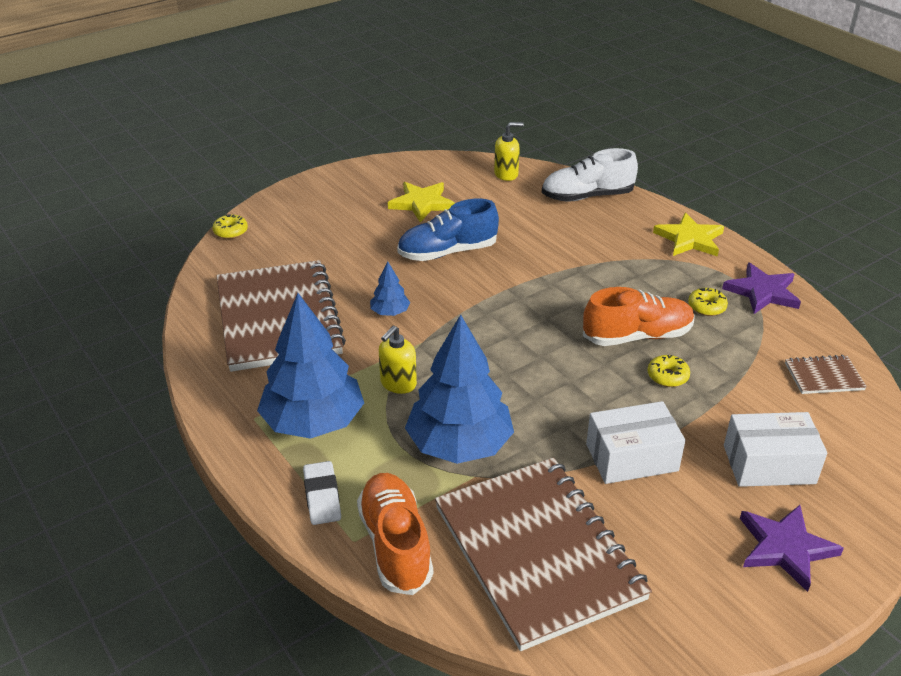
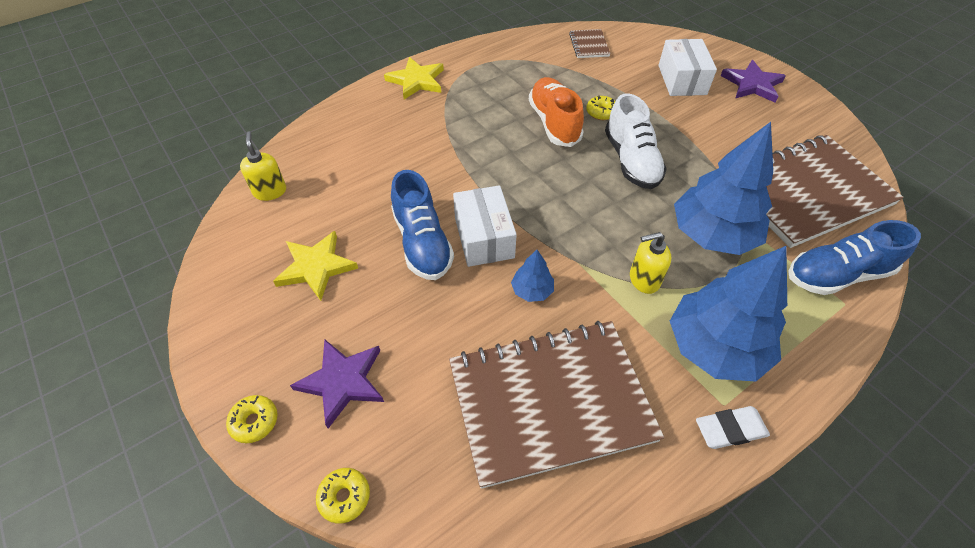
camera: 90 degrees left, 15 degrees up
(322, 496) = (807, 330): white eraser -> white eraser (730, 429)
(395, 544) = (836, 275): orange shoe -> blue shoe
(398, 384) = (644, 279): yellow soap dispenser -> yellow soap dispenser turned 135 degrees clockwise
(587, 196) = (333, 134): white shoe -> white shoe (631, 161)
(631, 457) = (695, 139): white box -> white box (484, 237)
(706, 307) = (513, 84): yellow donut -> yellow donut (254, 421)
(762, 292) = (493, 55): purple star -> purple star (342, 382)

